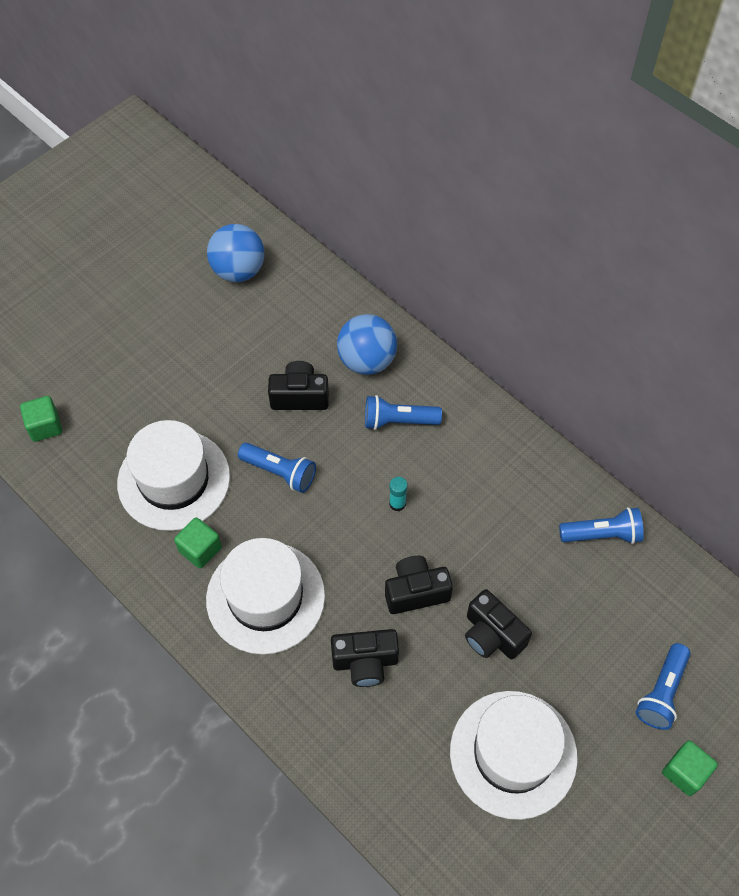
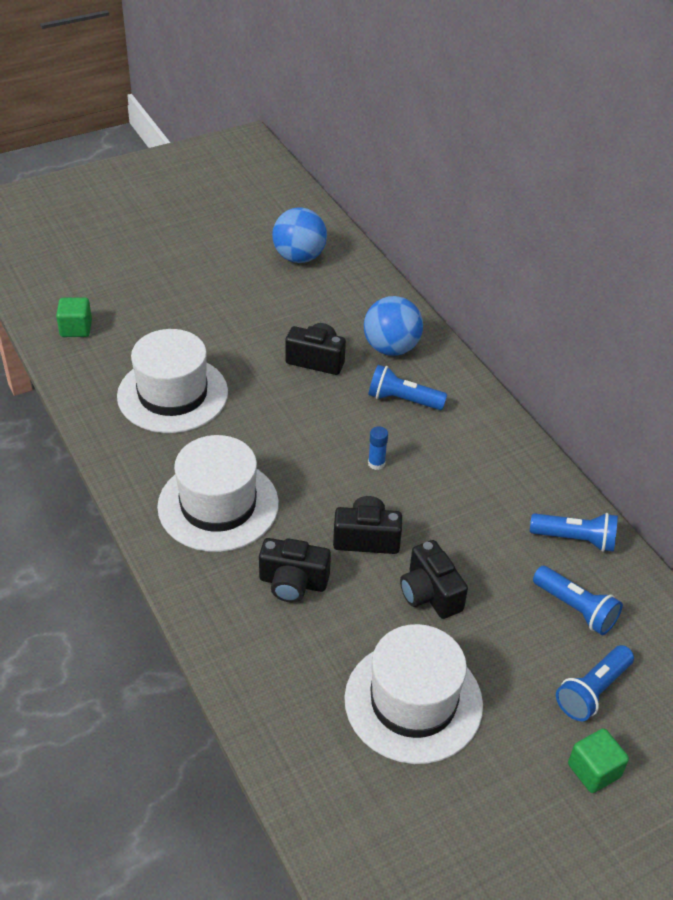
camera: 15 degrees right, 15 degrees down
(200, 549) = (173, 452): green cube -> none
(279, 472) = (273, 412): blue flashlight -> blue flashlight (575, 608)
(397, 503) = (376, 463): turquoise glue stick -> blue glue stick

